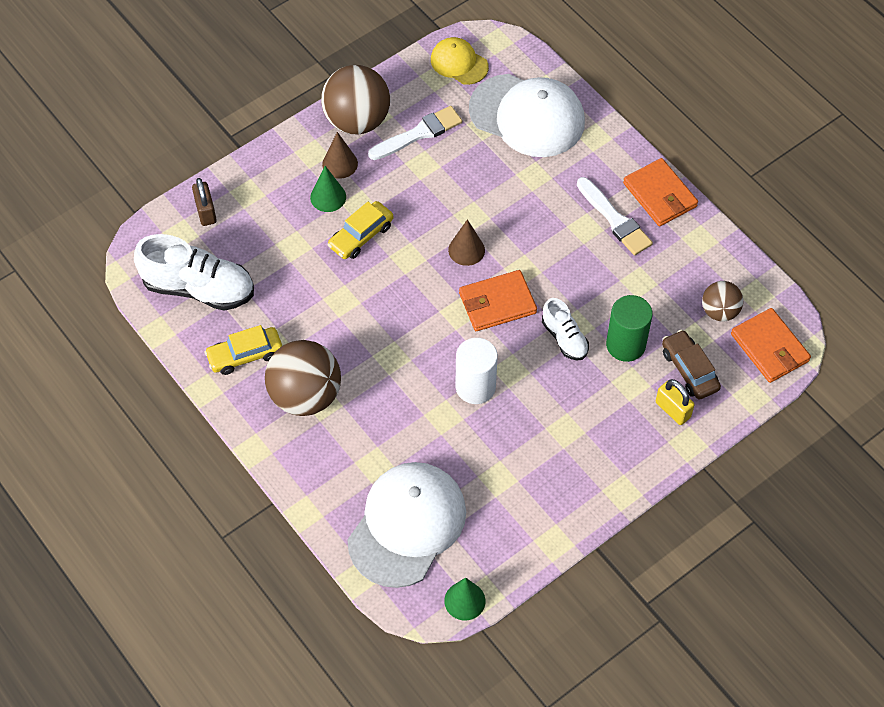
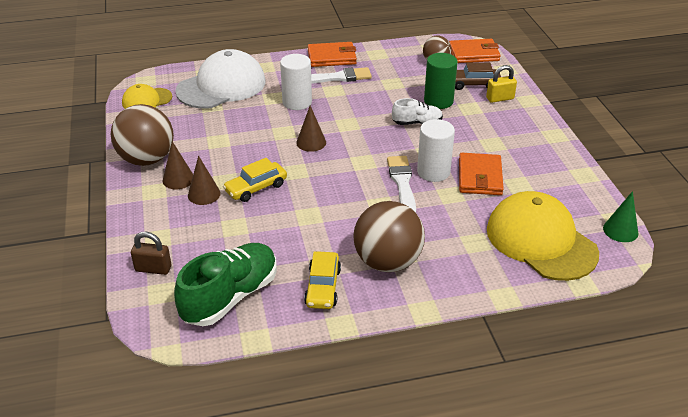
camera: 65 degrees left, 20 degrees down
(199, 288) = (230, 297): white shoe -> green shoe
(328, 197) = (204, 194): green cone -> brown cone
(361, 236) = (256, 188): yellow car -> yellow car turned 75 degrees clockwise
(407, 525) = (541, 241): white cap -> yellow cap
(419, 133) = (189, 134): white brush -> white brush (402, 183)
(497, 303) = (367, 142): orange wallet -> orange wallet (480, 177)
(537, 203) = (297, 102): none -> white cylinder

